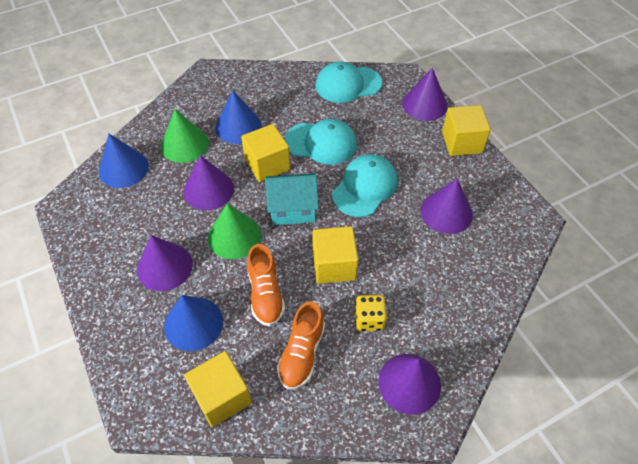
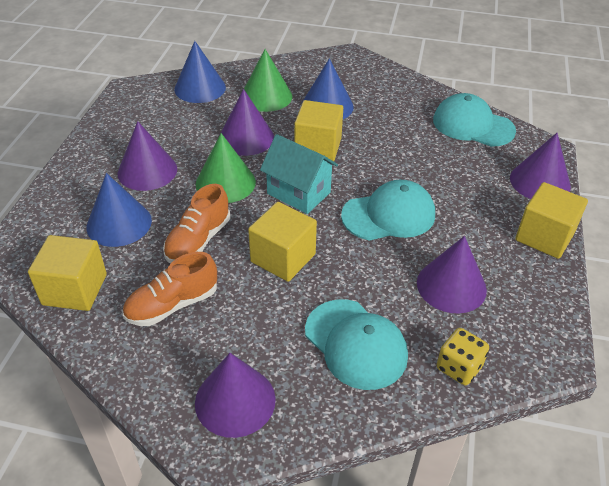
camera: 40 degrees right, 10 degrees down
(321, 143) = (388, 157): turquoise cap -> turquoise cap (355, 344)
(369, 319) = (262, 322): yellow dice -> yellow dice (459, 367)

